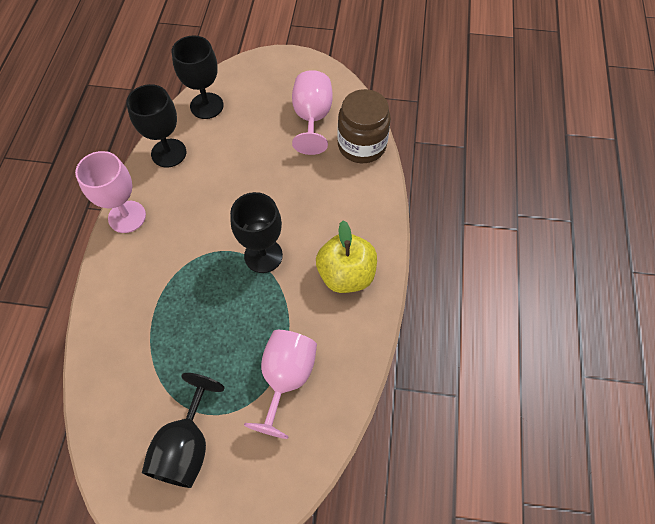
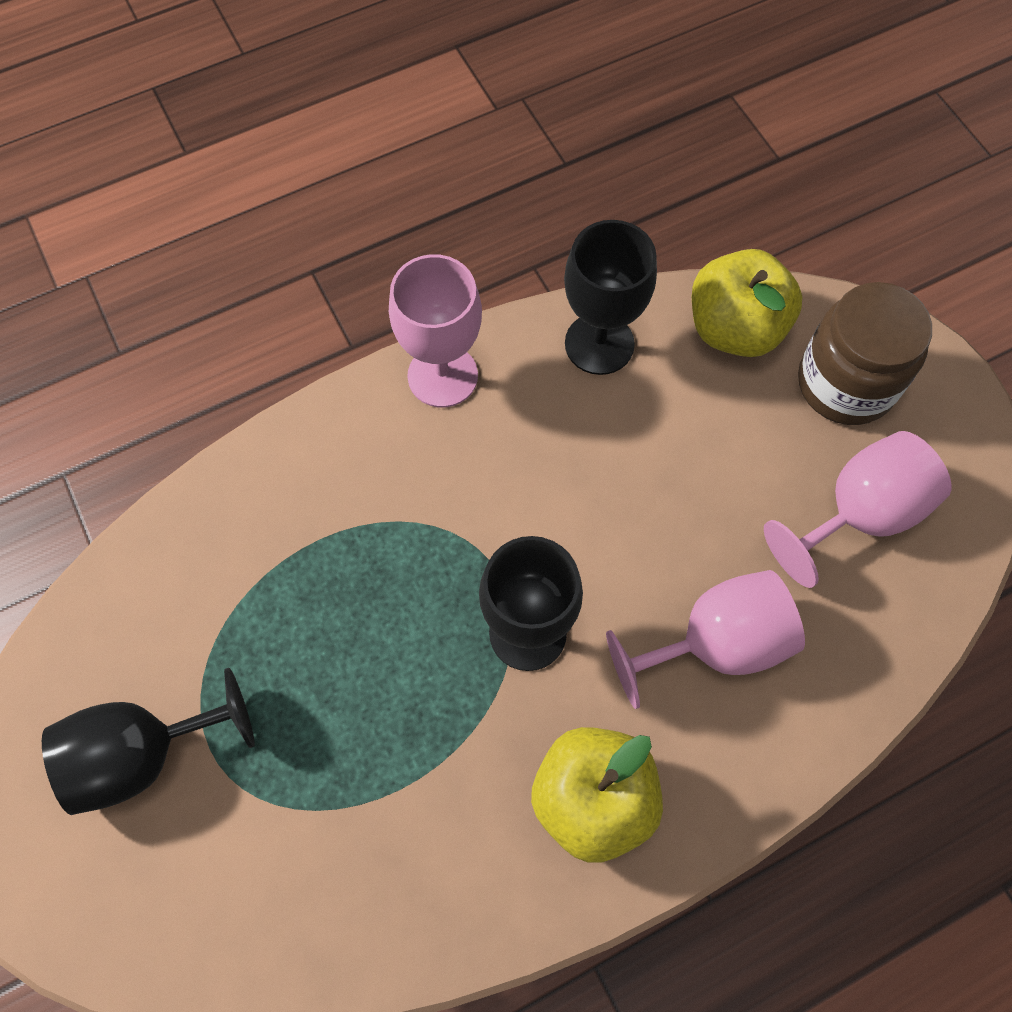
camera: 55 degrees right, 5 degrees up
(206, 106) = (735, 328): black goblet -> yellow apple
(286, 378) = (341, 829): pink goblet -> pink goblet (715, 643)
(362, 145) = (876, 642): brown jar -> brown jar (845, 383)

